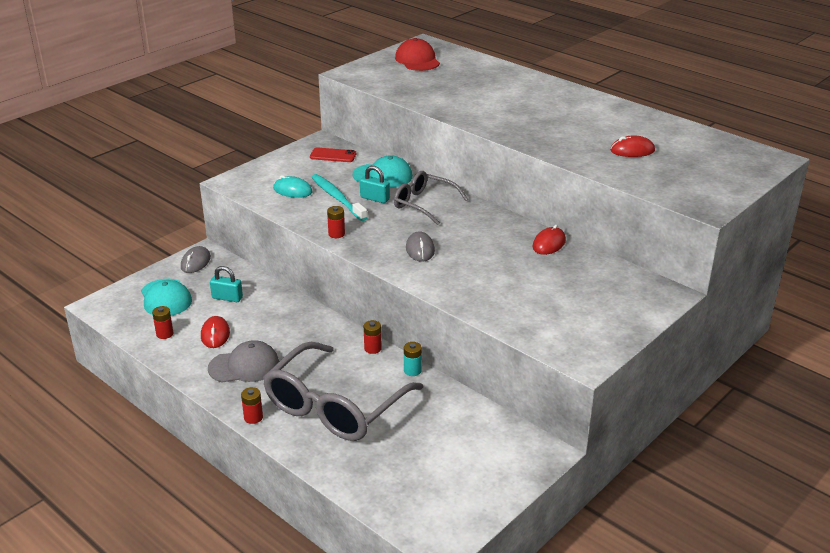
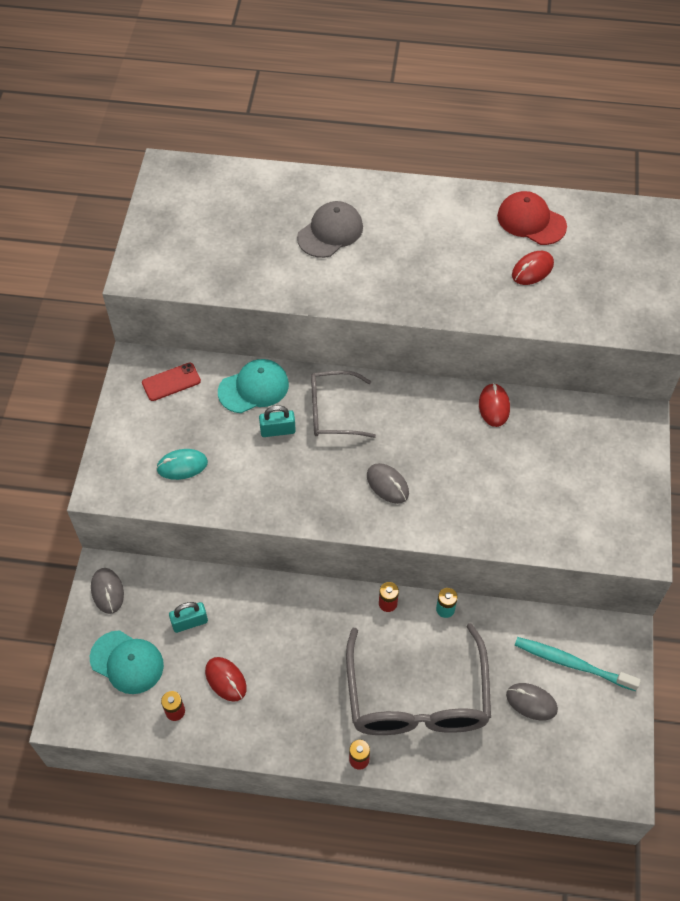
camera: 35 degrees left, 25 degrees up
(244, 366) = (292, 702): grey cap -> grey cap (330, 232)
(336, 234) = (289, 509): red battery -> none
(337, 198) = (239, 451): turquoise toothbrush -> turquoise toothbrush (572, 663)
(417, 60) = (190, 209): red cap -> red cap (531, 221)
(421, 452) = (531, 702): none -> grey mouse

